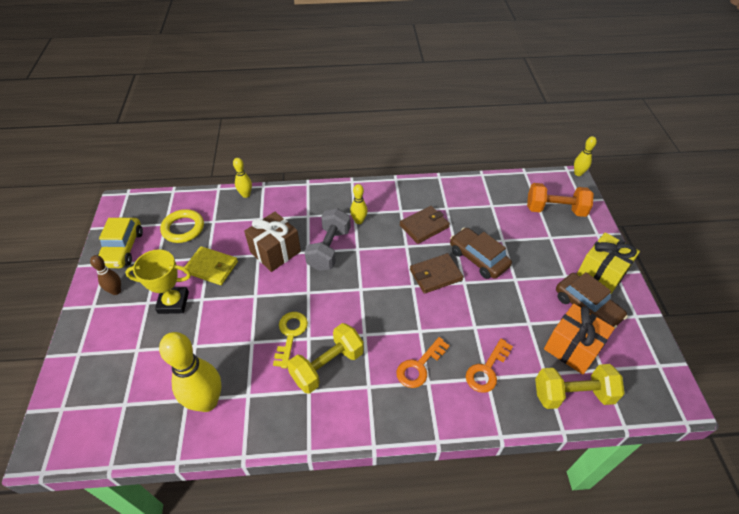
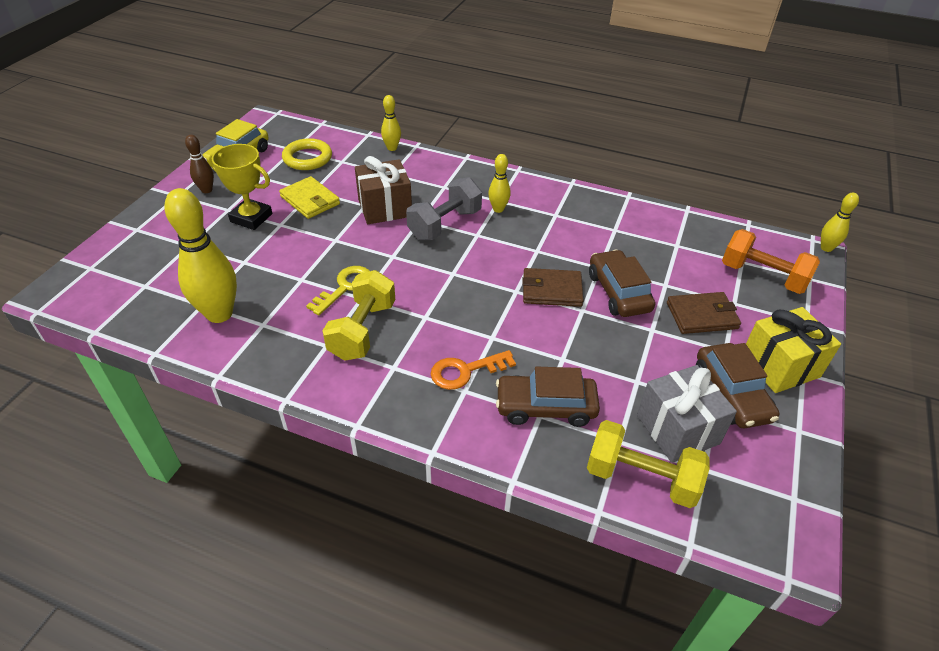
camera: 25 degrees right, 5 degrees down
(327, 366) = (363, 330): yellow dumbbell -> yellow dumbbell turned 60 degrees counterclockwise
(424, 226) = (573, 238): brown wallet -> brown wallet (702, 316)
(487, 370) = (545, 407): orange key -> brown car
(572, 348) = (677, 429): orange gift -> grey gift

